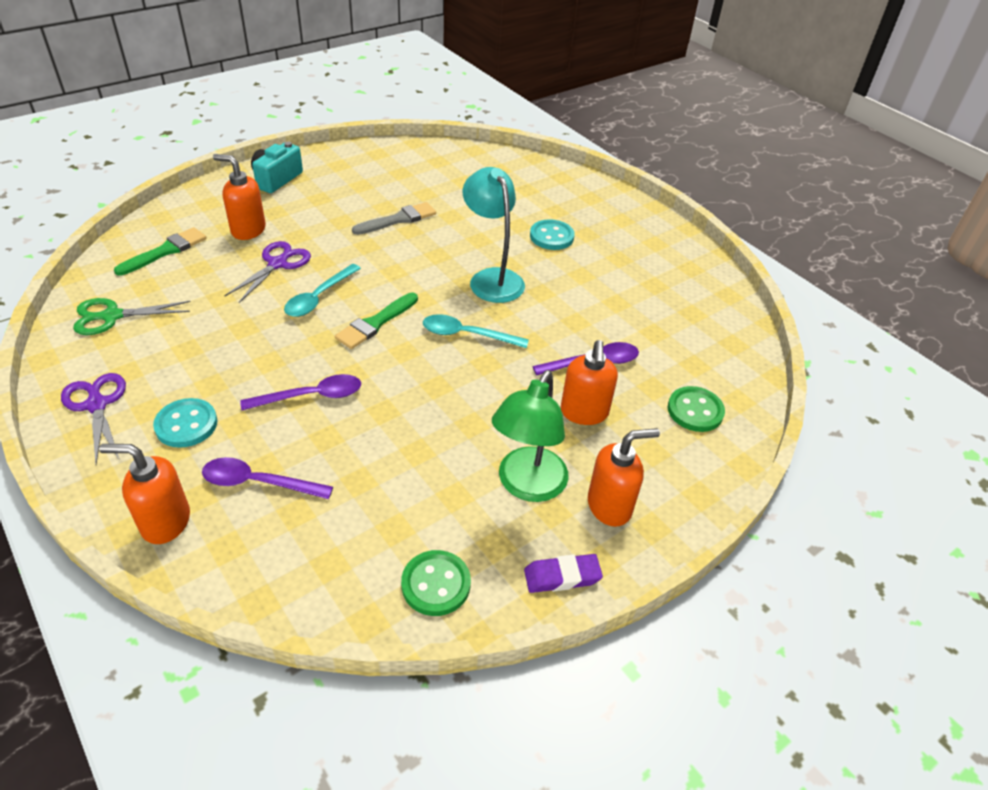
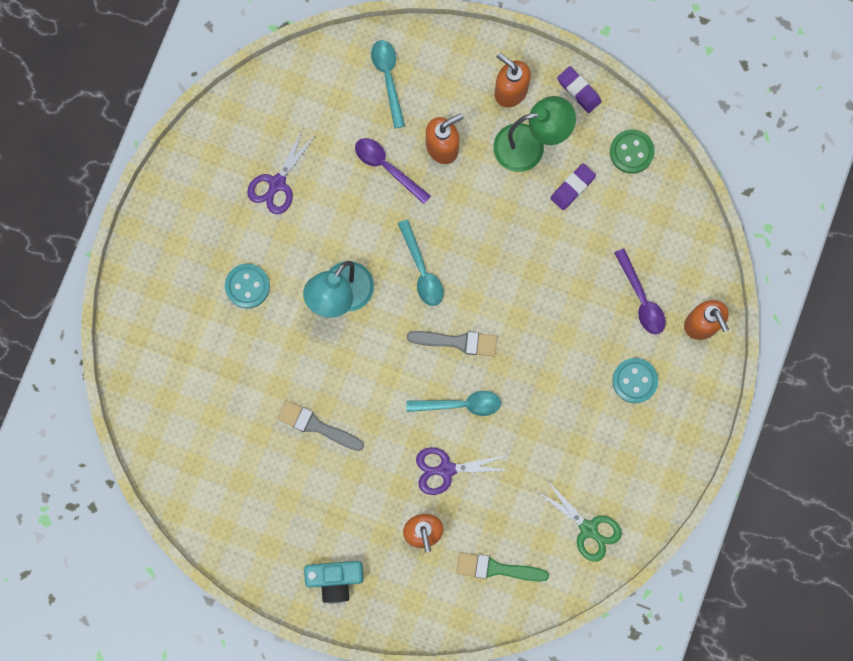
camera: 120 degrees left, 35 degrees up
(96, 404) = (662, 451): purple scissors -> purple scissors (277, 184)
(311, 396) = (556, 326): purple spoon -> none
(375, 323) = (457, 342): green brush -> grey brush
(443, 496) = (572, 188): none -> purple eraser
(695, 411) = (388, 79): green button -> turquoise spoon

